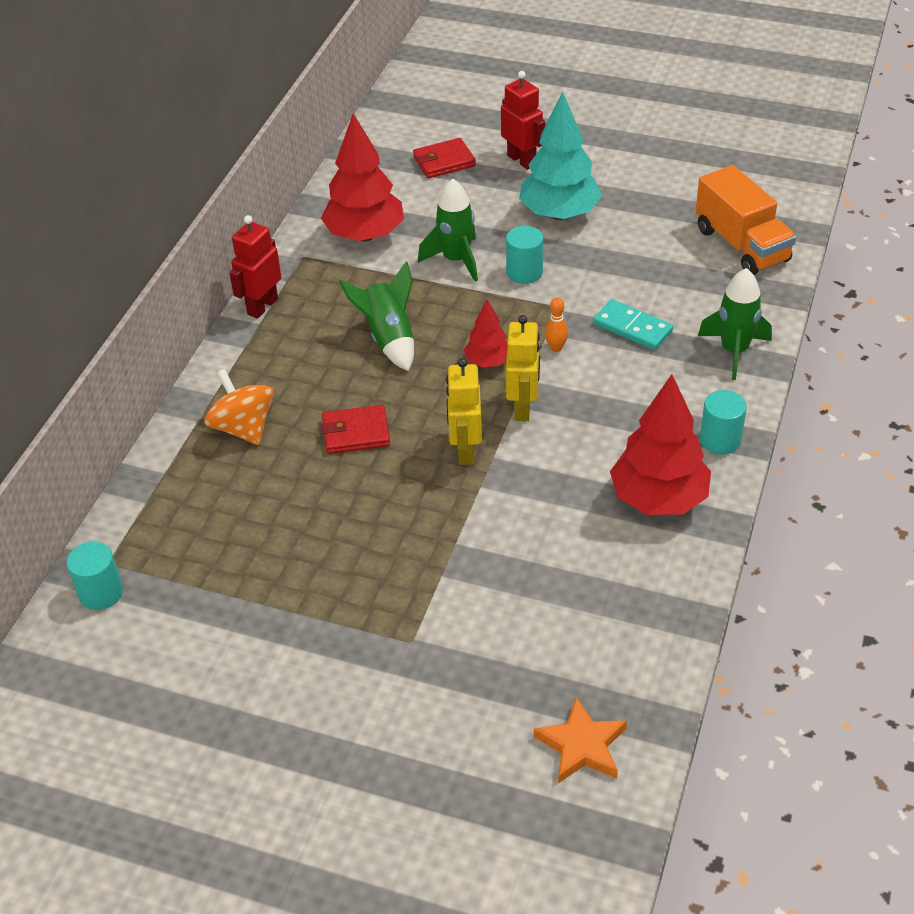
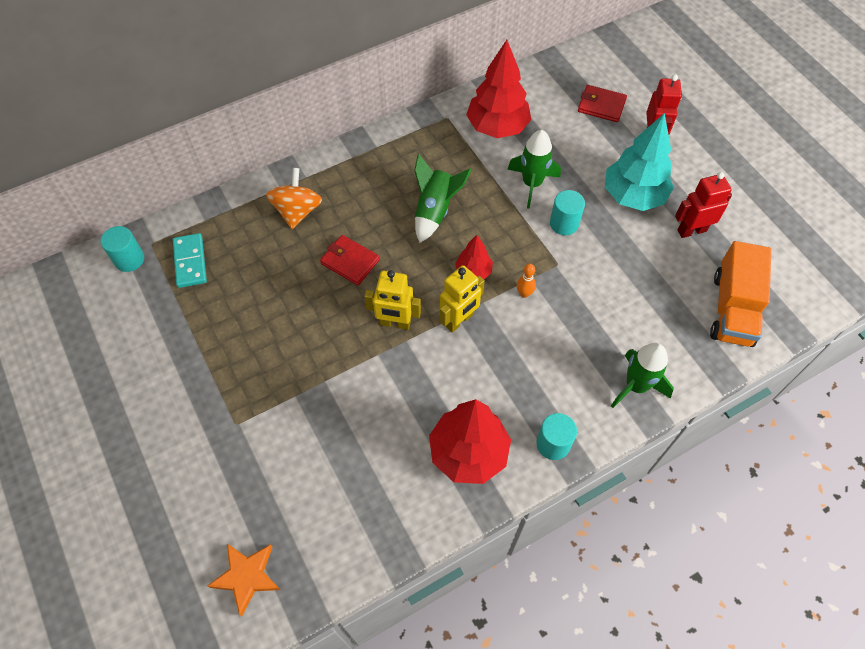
camera: 40 degrees right, 15 degrees up
(262, 306) = (389, 136): red robot -> red robot (691, 230)
(465, 451) = (395, 323): yellow robot -> yellow robot turned 120 degrees counterclockwise
(632, 327) = (588, 316): turquoise domino -> turquoise domino (190, 262)

